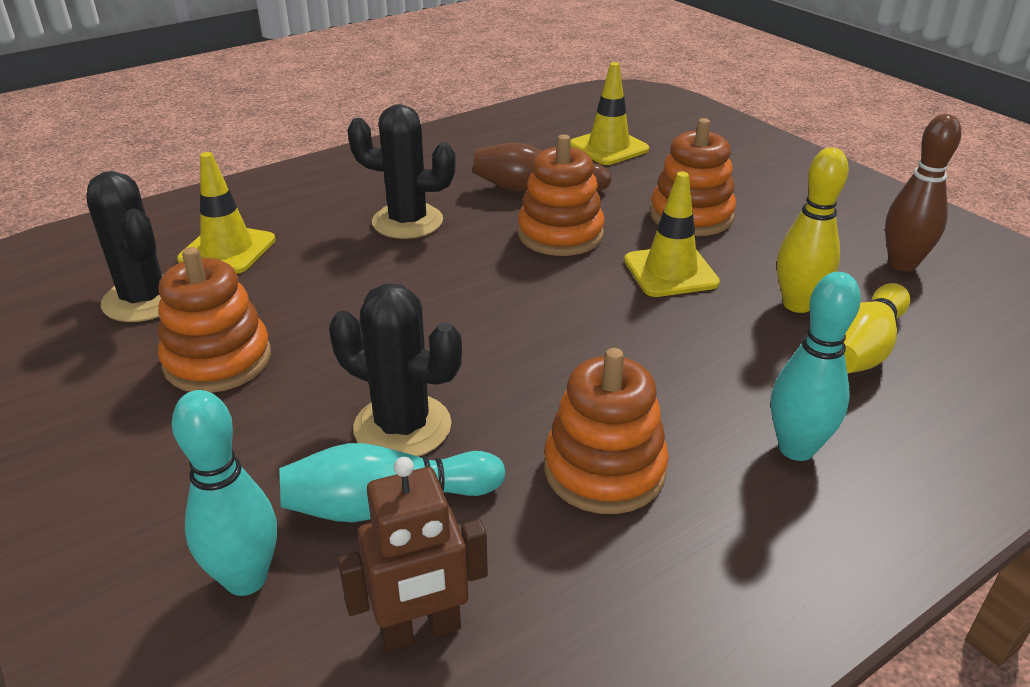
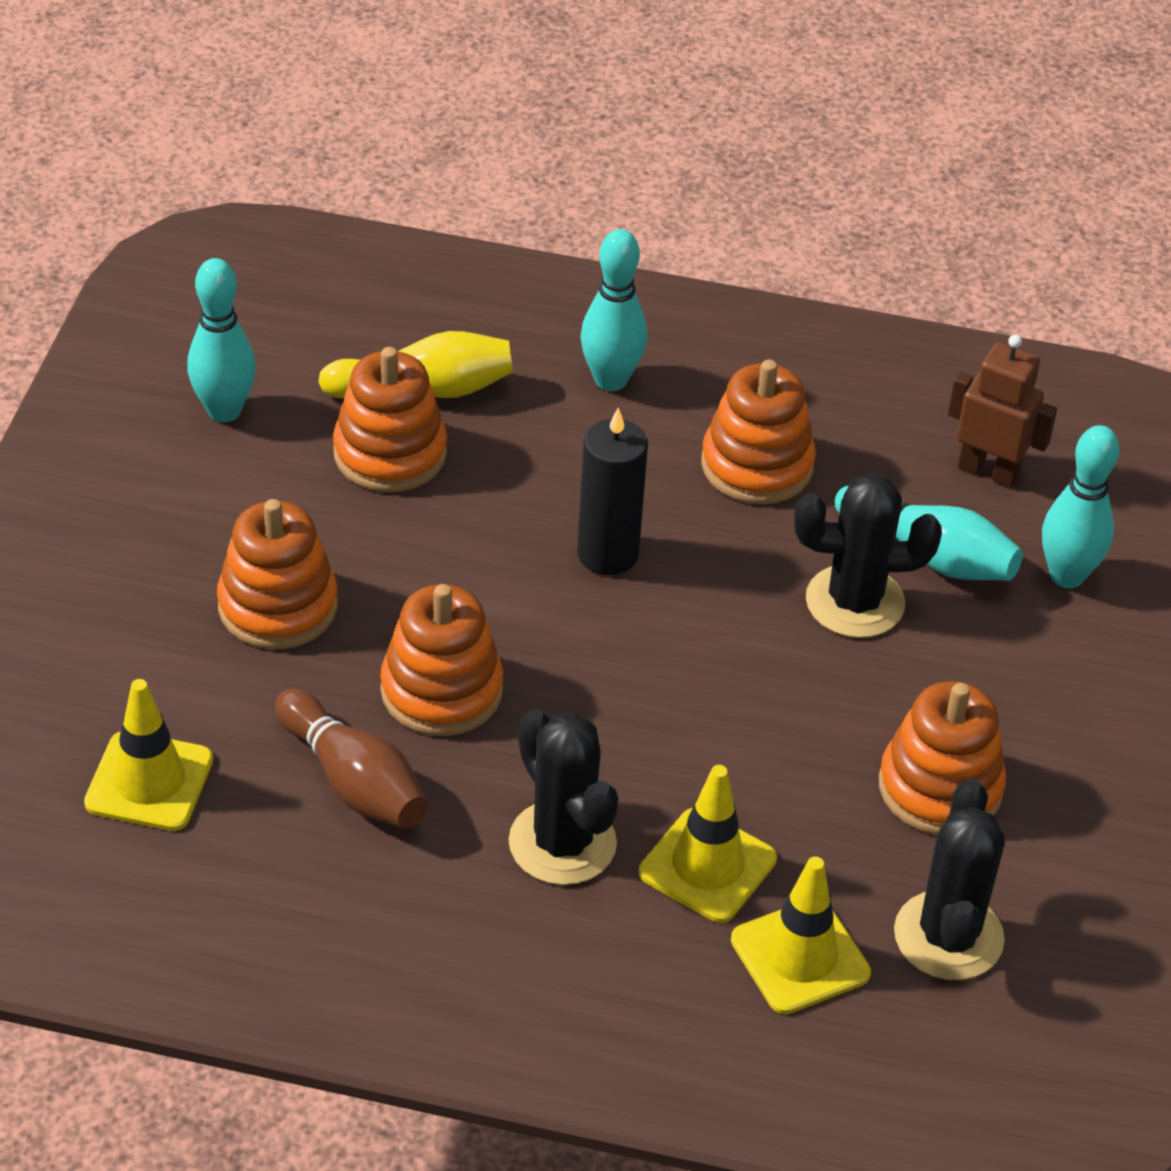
camera: 135 degrees left, 10 degrees up
(402, 427) = (855, 602): black cactus -> black cactus turned 75 degrees counterclockwise
(595, 342) = (607, 554): none -> black candle
(670, 272) = (425, 564): yellow traffic cone -> yellow traffic cone (707, 866)
(797, 304) = (390, 453): yellow bowling pin -> orange stacking toy
(902, 264) = (224, 411): brown bowling pin -> turquoise bowling pin

